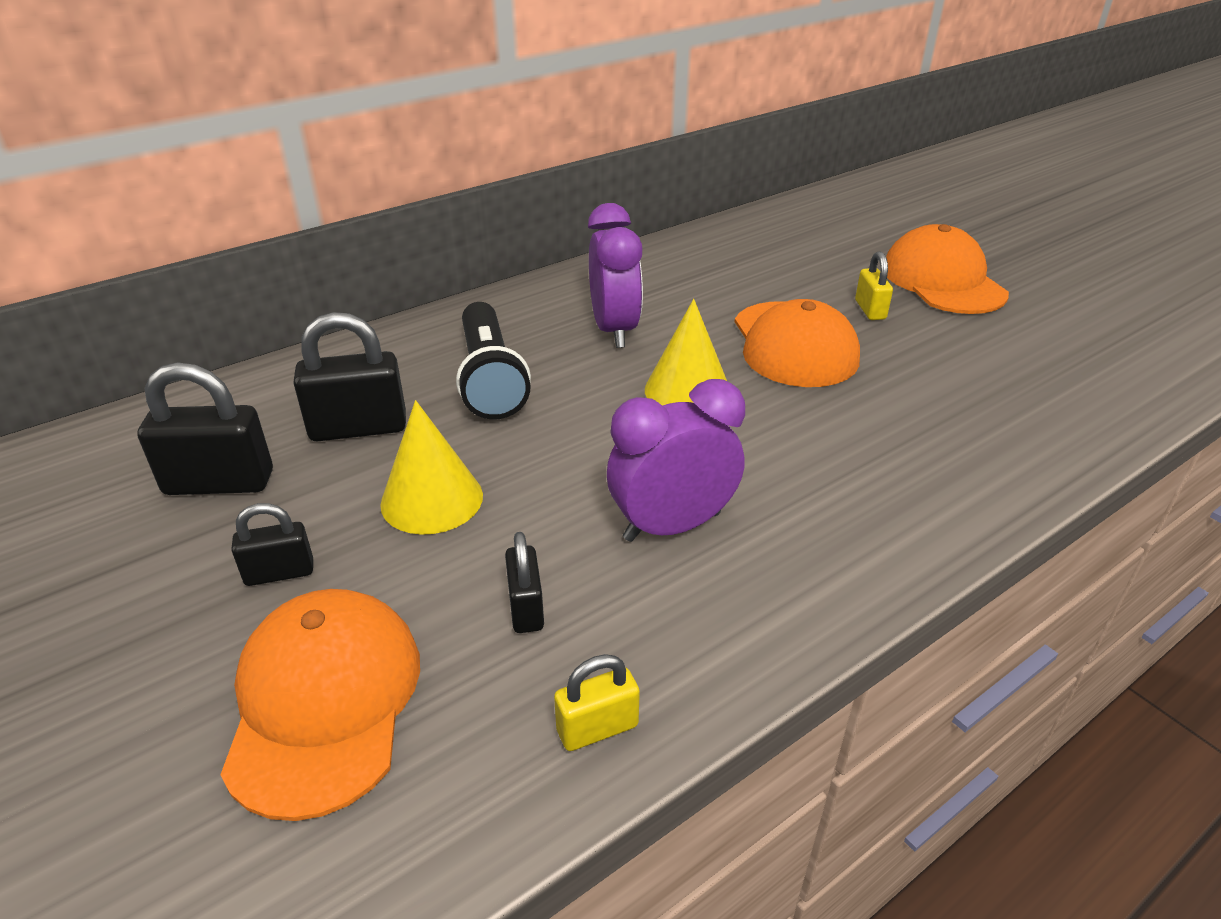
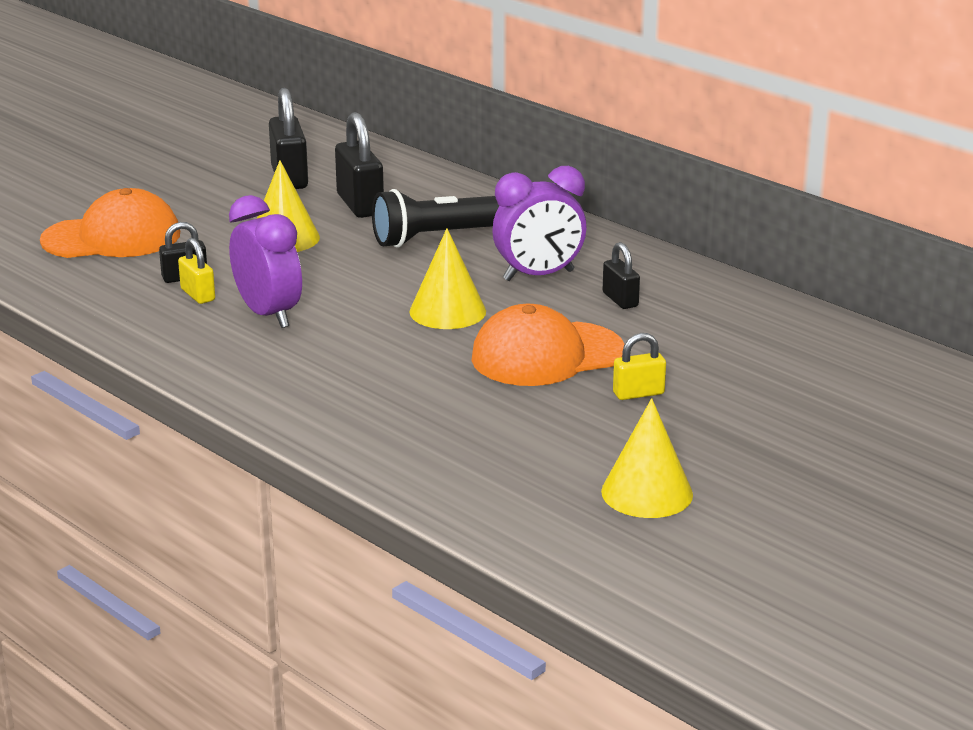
camera: 80 degrees right, 10 degrees down
(279, 572) = (209, 209): black padlock -> black padlock (620, 300)
(597, 728) = (93, 305): yellow padlock -> yellow padlock (198, 295)
(942, 281) = (735, 438): orange cap -> none
(1046, 327) = (647, 493): none -> yellow cone

